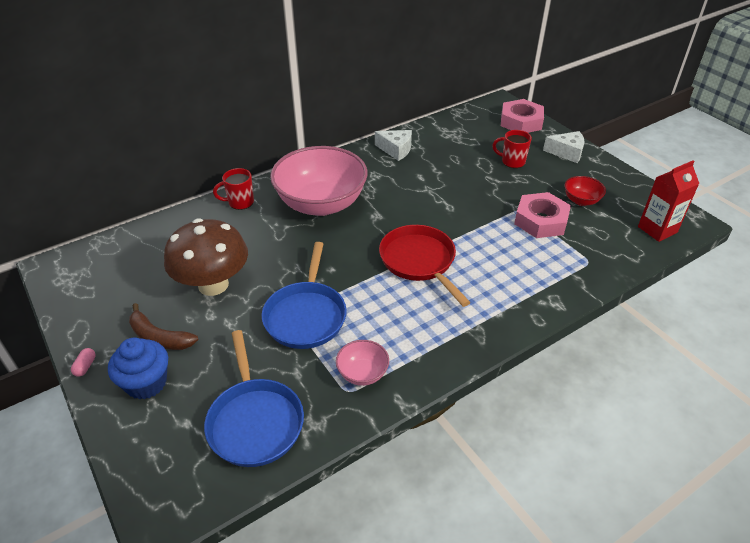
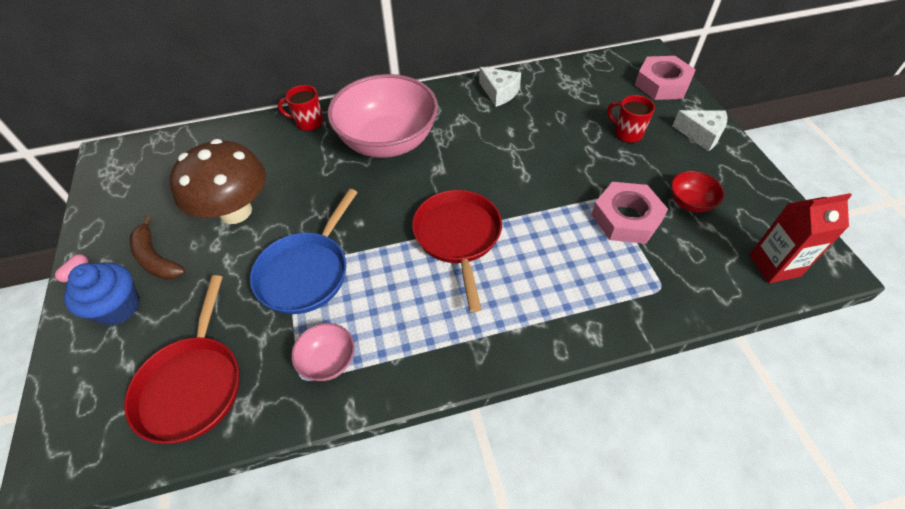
camera: 20 degrees right, 10 degrees up
(255, 421) = (192, 385): blue pan -> red pan

